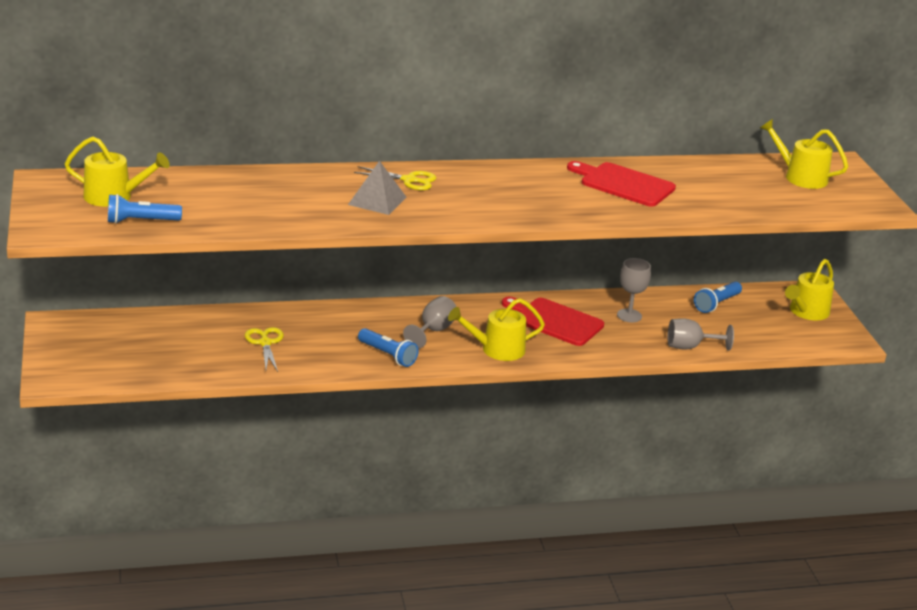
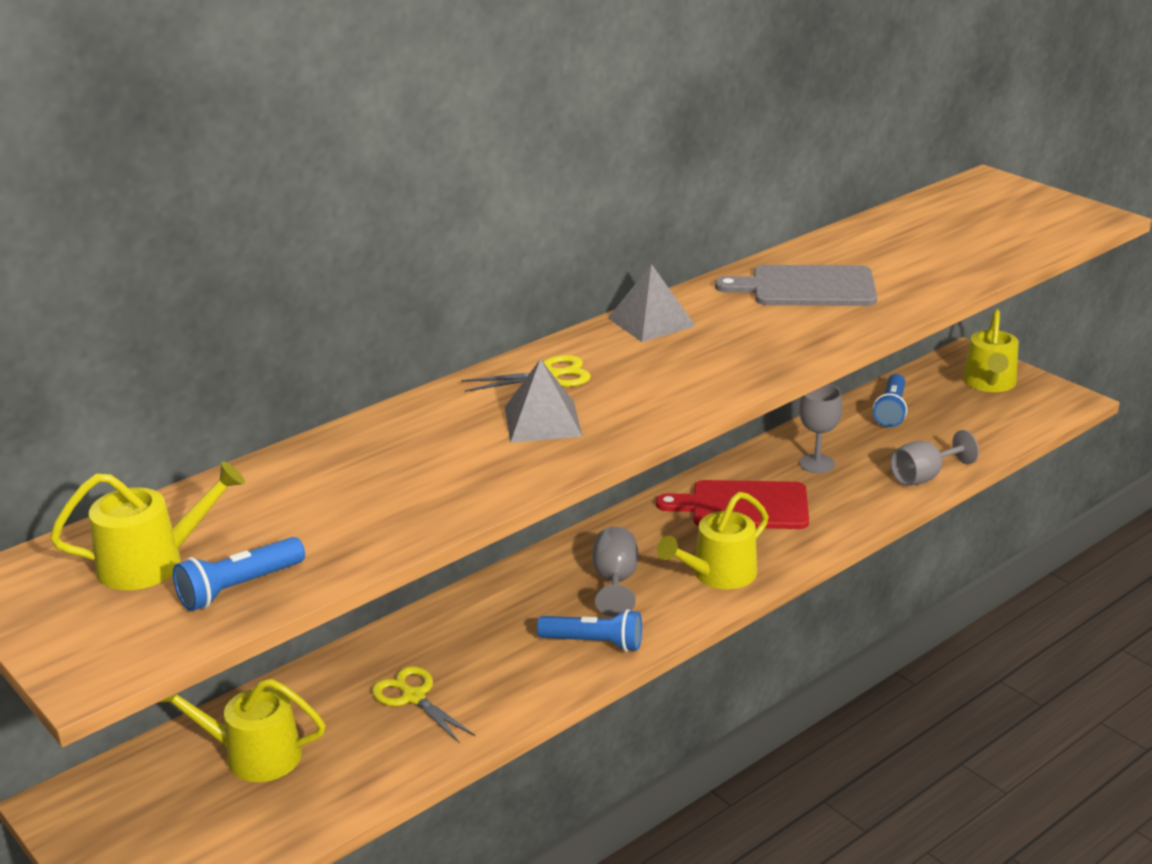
camera: 25 degrees left, 0 degrees up
(504, 172) = (651, 322): none -> grey pyramid
(623, 184) = (806, 287): red cutting board -> grey cutting board
(801, 177) = (974, 212): yellow watering can -> yellow watering can (254, 755)

